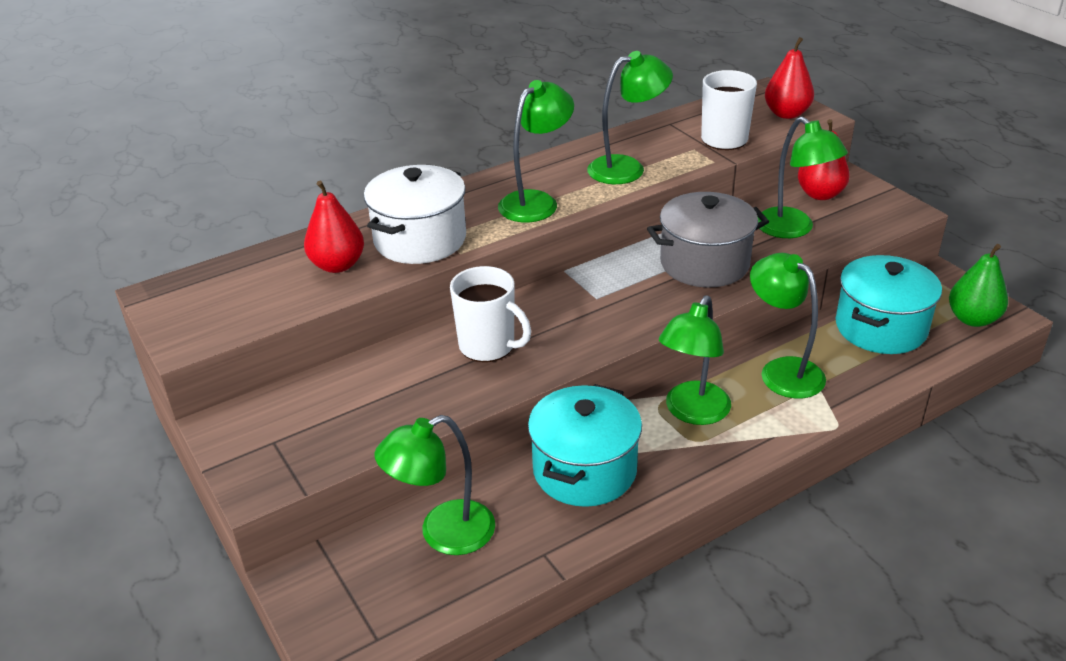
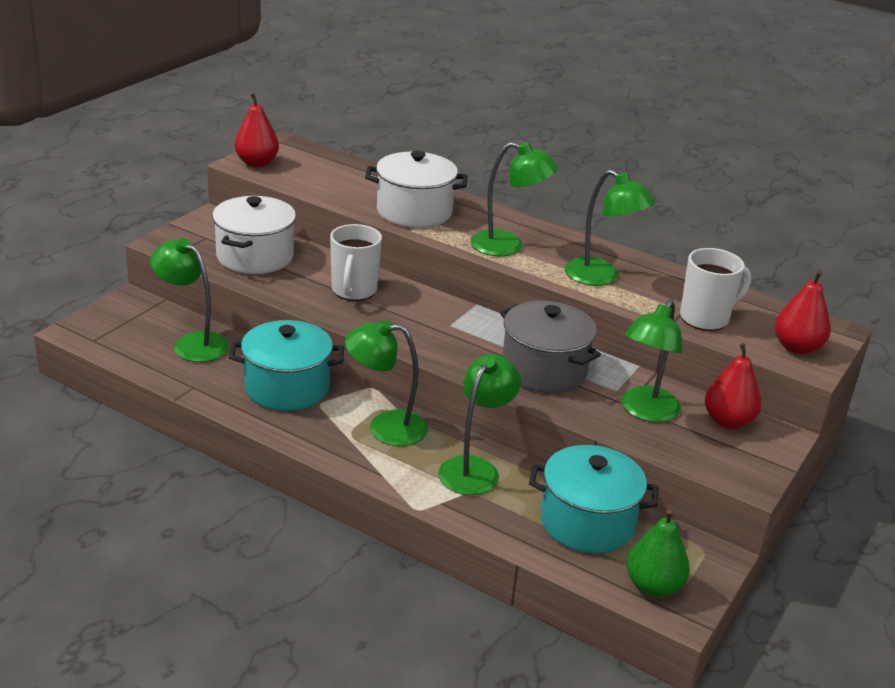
camera: 60 degrees right, 5 degrees down
(337, 265) = (358, 190): red pear -> red pear (257, 163)
(356, 407) = (255, 256): none -> white pot

